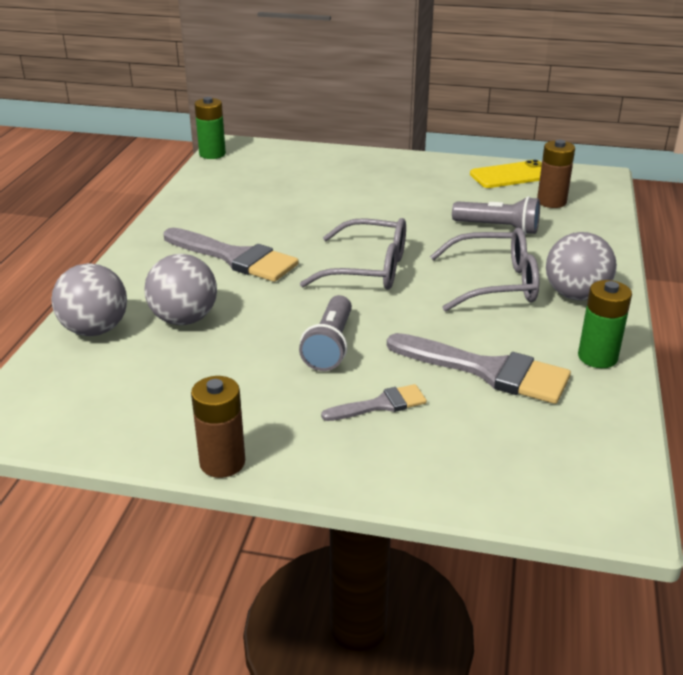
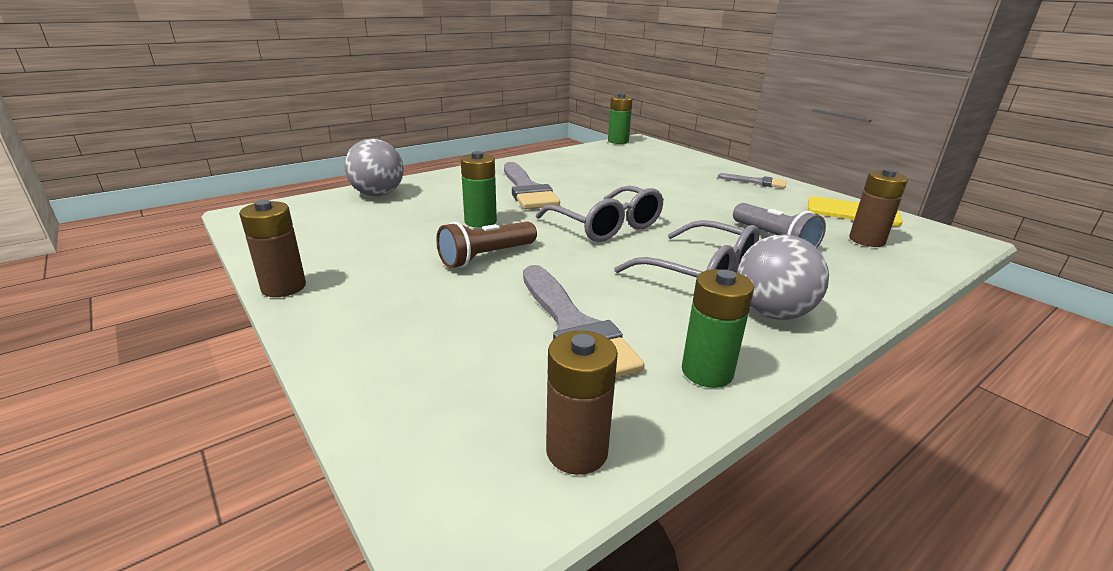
camera: 40 degrees right, 5 degrees down
(184, 319) = (432, 207): grey ball -> none
(259, 313) = (480, 221): none -> green battery
(330, 346) = (486, 257): grey flashlight -> brown flashlight
(380, 405) = (444, 307): grey brush -> grey brush (756, 182)
(606, 443) = (577, 451): none -> brown battery

